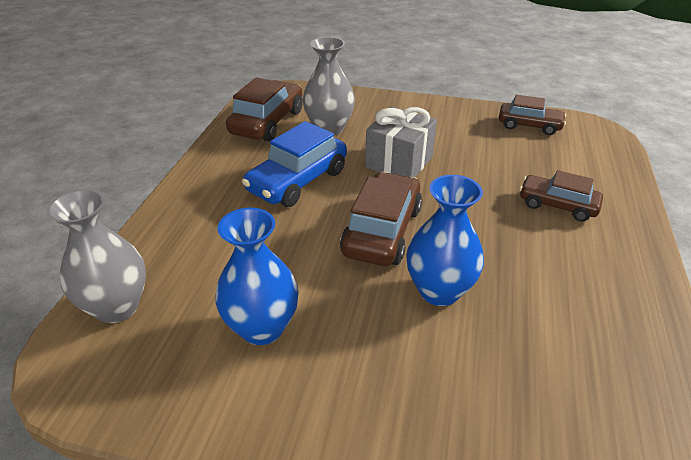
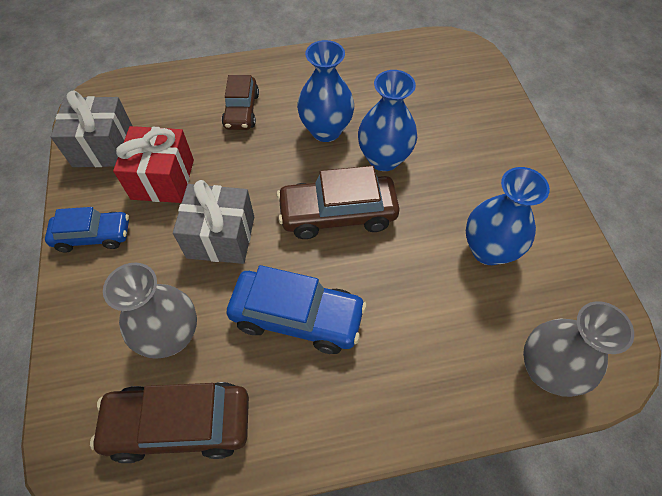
camera: 115 degrees left, 20 degrees up
(436, 112) = (93, 236): none -> blue car
(478, 146) = (163, 179): none -> red gift
(505, 258) = (326, 130): none -> blue vase
(529, 125) = (103, 147): brown car -> grey gift

